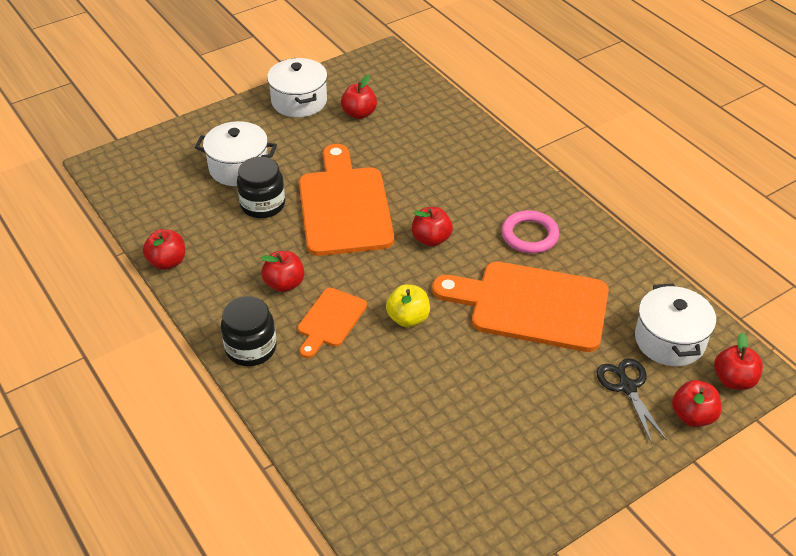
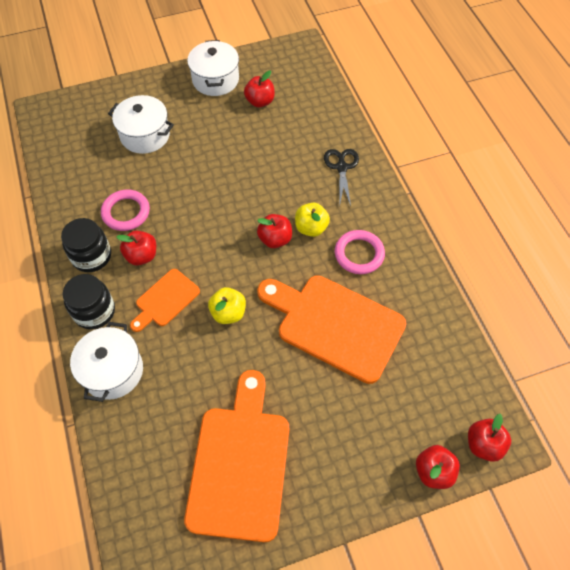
camera: 15 degrees right, 15 degrees up
(167, 262) = (59, 214): red apple -> none
(248, 246) = (126, 212): none -> pink ring
(263, 205) = (151, 175): black jar -> black jar (91, 256)
(344, 206) = (215, 191): orange cutting board -> orange cutting board (240, 463)
(467, 221) = (311, 228): none -> yellow apple
(627, 387) = (387, 427): black scissors -> black scissors (341, 167)
(669, 340) = (441, 389): white pot -> white pot (113, 371)

